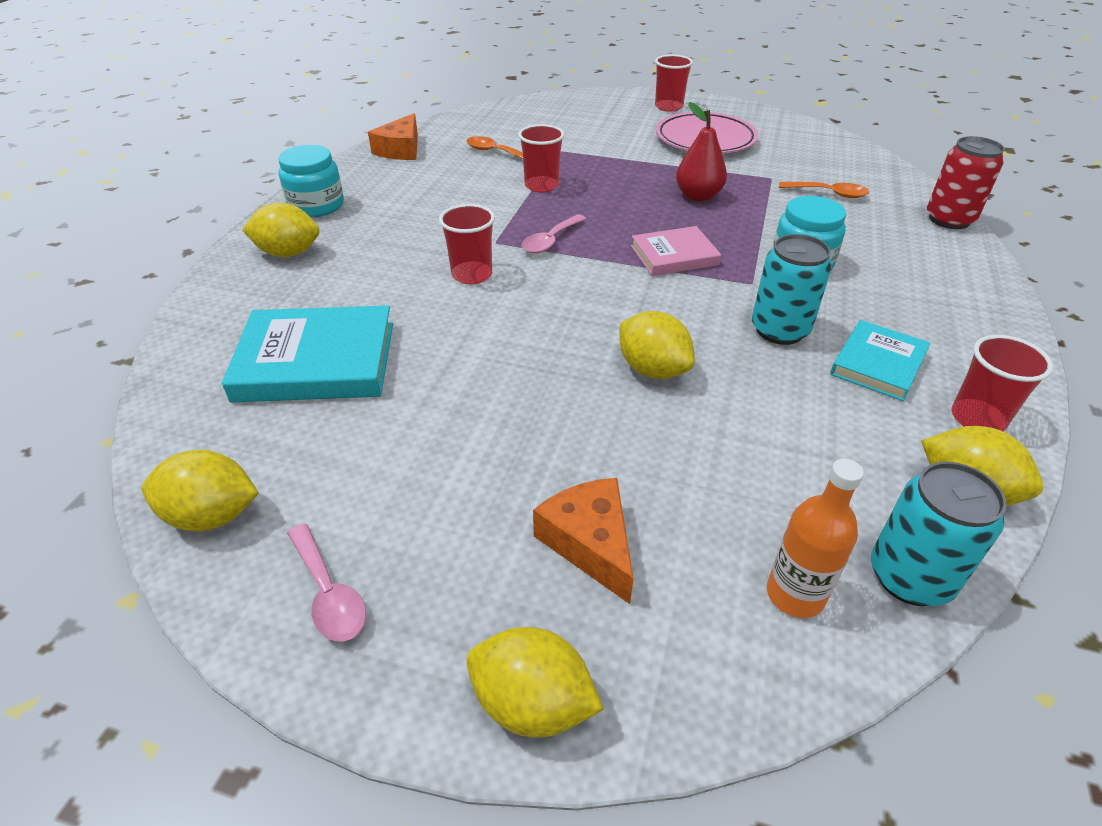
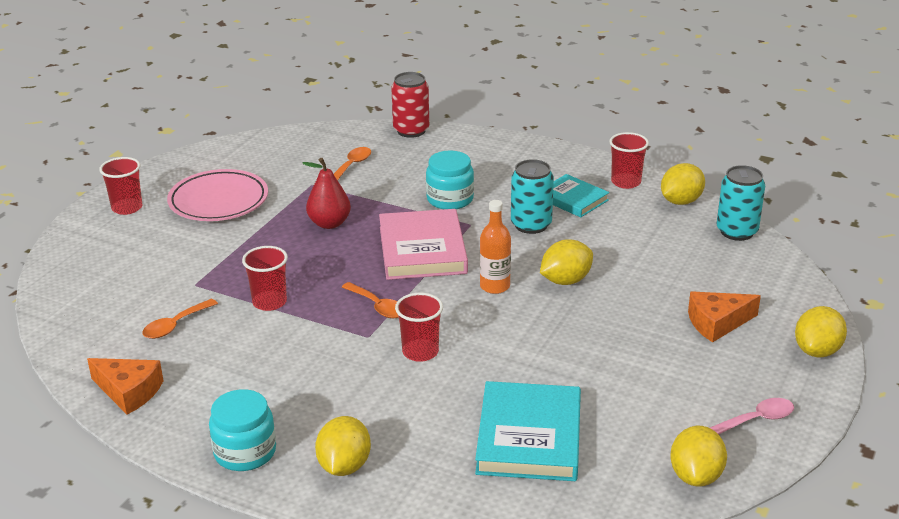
camera: 80 degrees left, 10 degrees down
(550, 241) = (377, 306): pink spoon -> orange spoon
(674, 255) = (422, 250): pink book -> pink book, size x1.65
(795, 594) = (748, 265): orange bottle -> orange bottle (495, 286)

